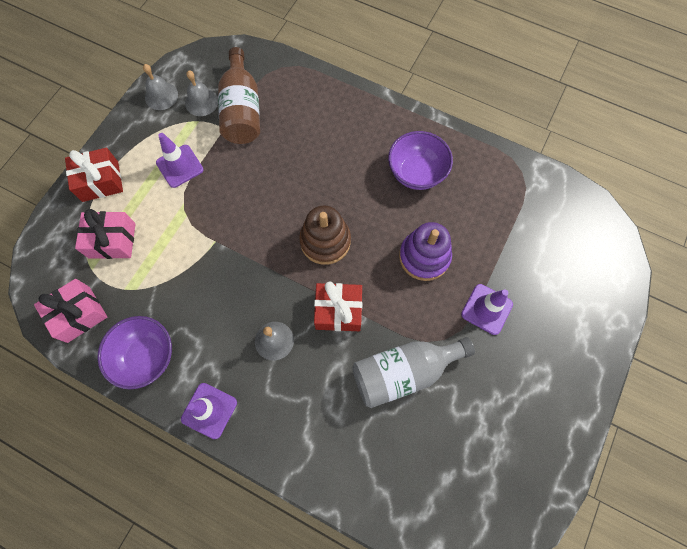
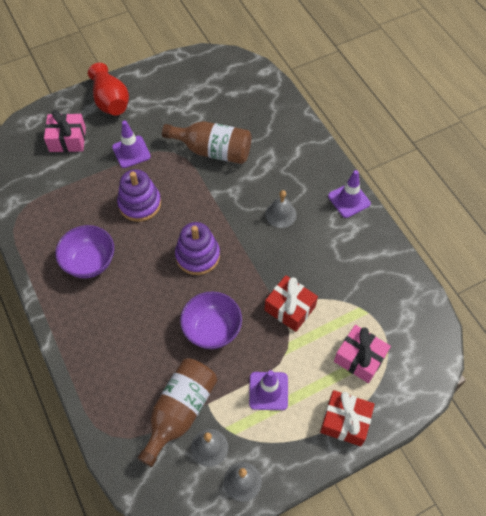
camera: 145 degrees left, 10 degrees down
(78, 314) = (411, 314): pink gift -> pink gift (67, 139)
(147, 357) = (374, 255): purple bowl -> purple bowl (212, 330)
(325, 241) = (197, 255): brown stacking toy -> purple stacking toy
(338, 311) = (225, 206): red gift -> red gift (290, 308)
(403, 372) = (213, 151): grey bottle -> brown bottle
(571, 360) = (111, 101): none -> red vase

